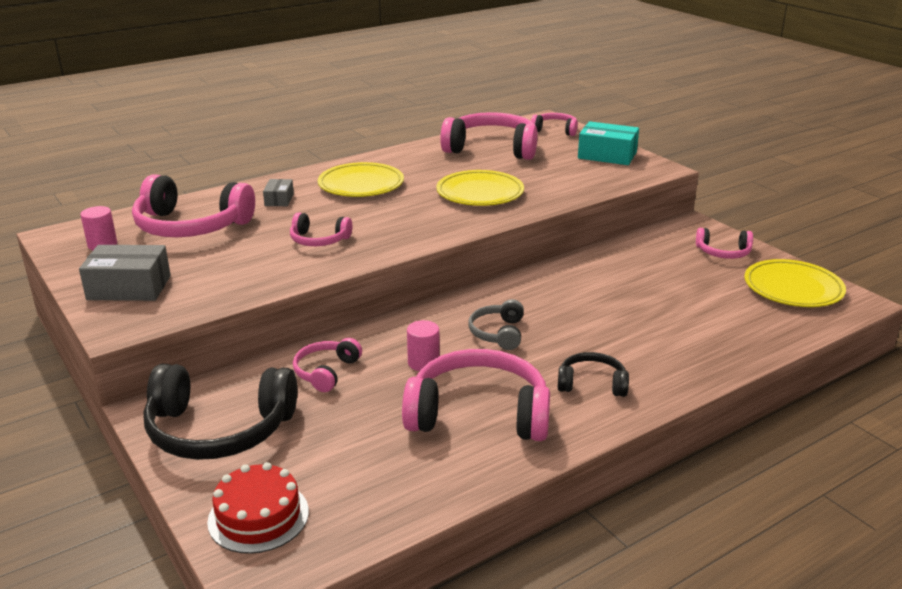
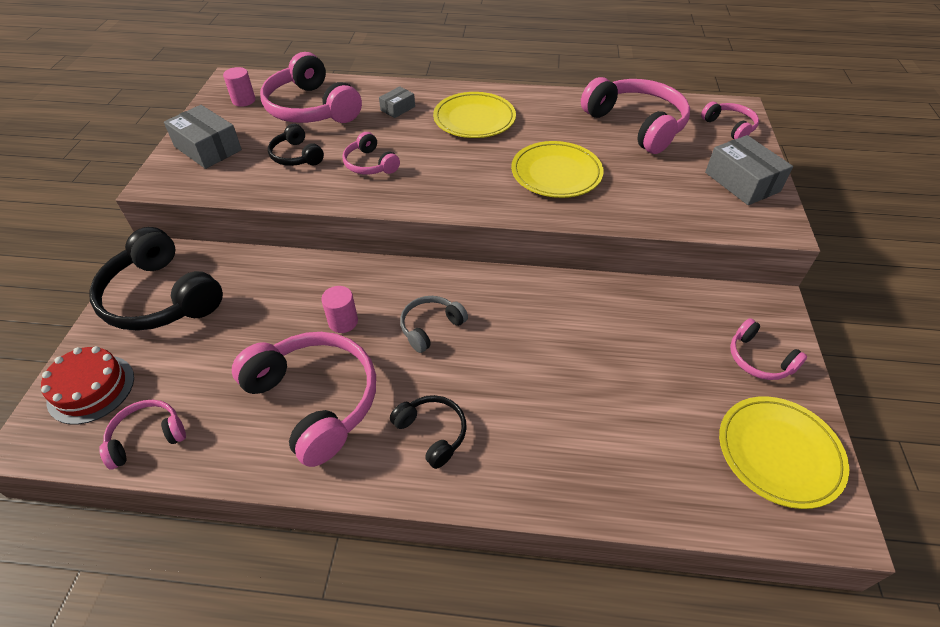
camera: 40 degrees right, 20 degrees up
(237, 259) = (296, 156): none -> black headphones
(326, 372) = (275, 288): pink headphones -> pink headphones (147, 437)
(607, 155) = (742, 182): turquoise box -> grey box

